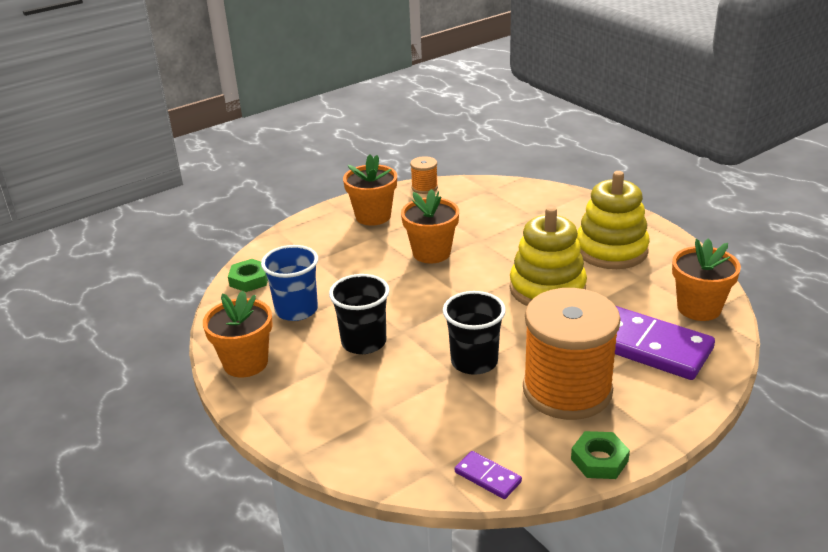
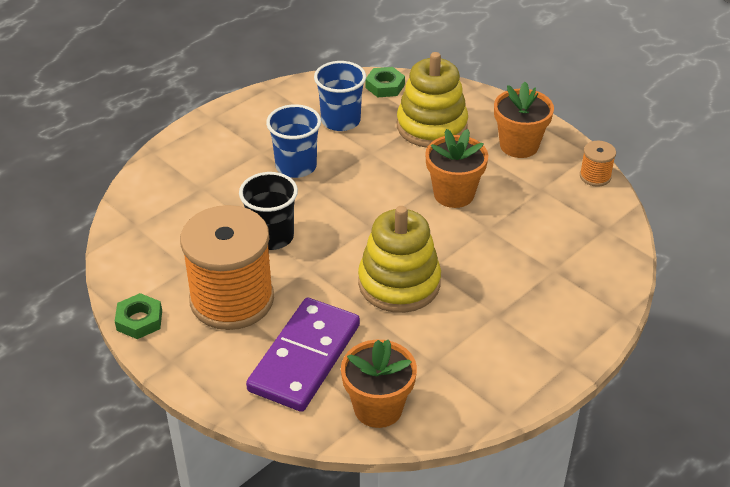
camera: 80 degrees right, 10 degrees up
(245, 363) = (263, 106): orange flower pot -> none
(364, 342) = (296, 166): black cup -> blue cup
(488, 477) = (124, 253): purple domino -> none
(611, 250) = (489, 336): yellow stacking toy -> yellow stacking toy (431, 126)

